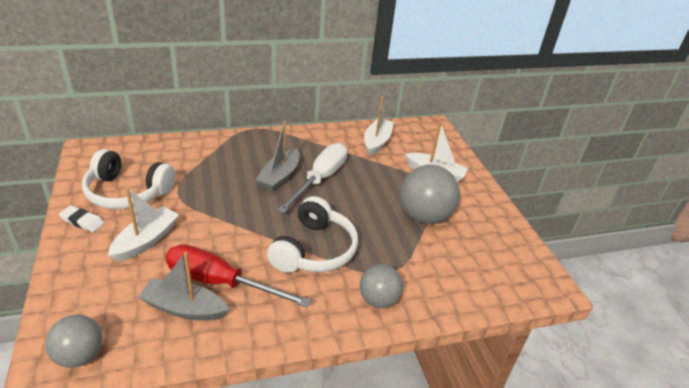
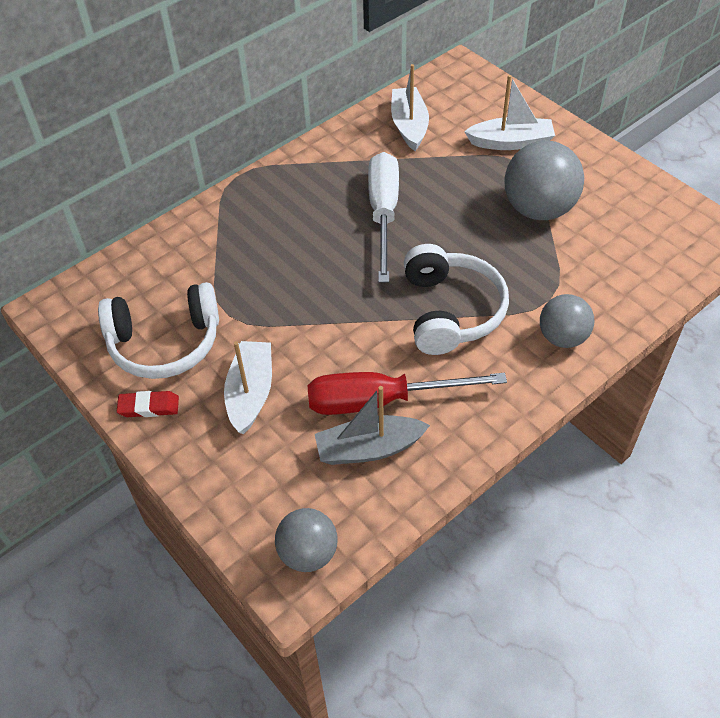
camera: 20 degrees left, 15 degrees up
(82, 221) = (149, 407): white eraser -> red eraser
(279, 177) = (332, 233): grey boat -> none

